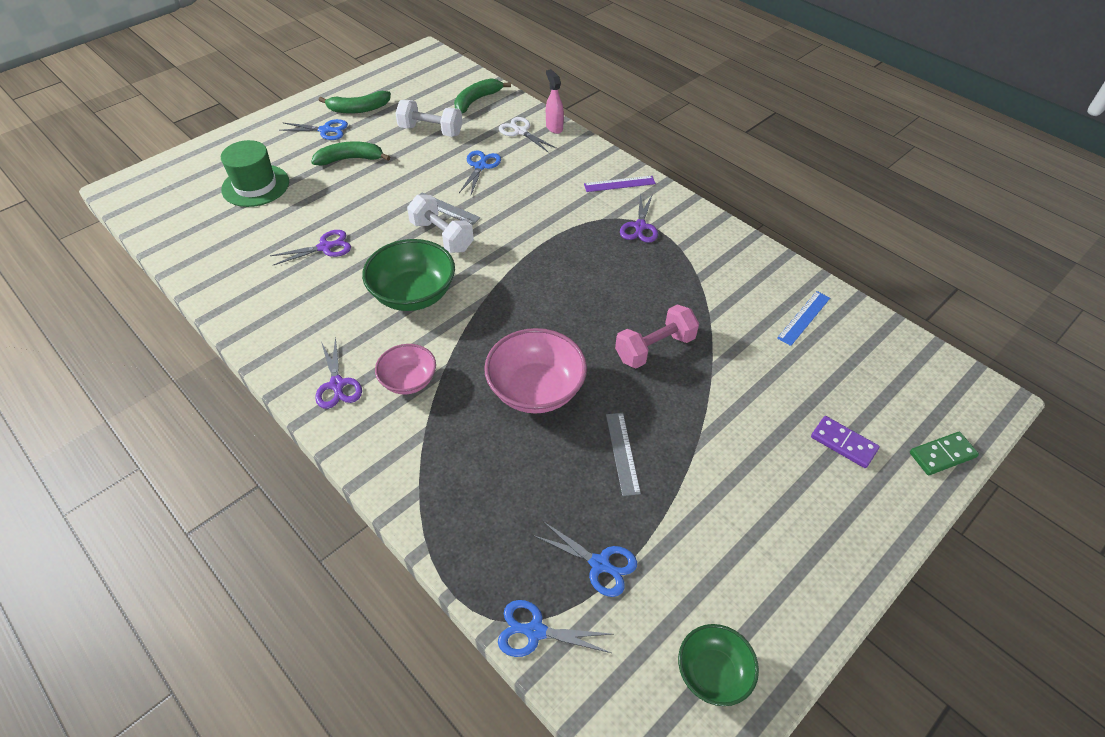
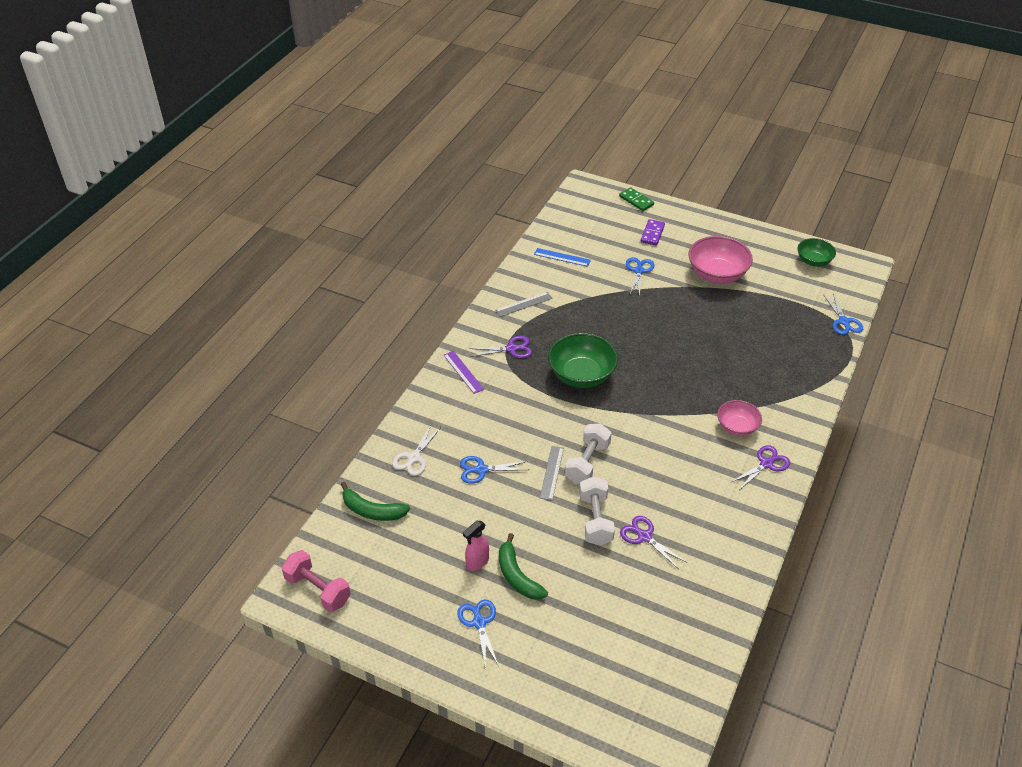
camera: 110 degrees left, 5 degrees down
(255, 186) = (596, 637): green hat -> none
(358, 109) = (428, 610): green banana -> none
(413, 294) = (660, 455): green bowl -> green bowl (581, 375)
(431, 131) = (441, 529): white dumbbell -> white dumbbell (595, 520)
(536, 390) = (701, 362): pink bowl -> pink bowl (717, 274)
(554, 127) = (397, 436): pink spray bottle -> pink spray bottle (477, 562)
(600, 564) = (792, 307): blue scissors -> blue scissors (639, 270)
(622, 453) = (719, 314): grey ruler -> grey ruler (524, 304)
(655, 348) = (630, 317): pink dumbbell -> pink dumbbell (318, 589)

